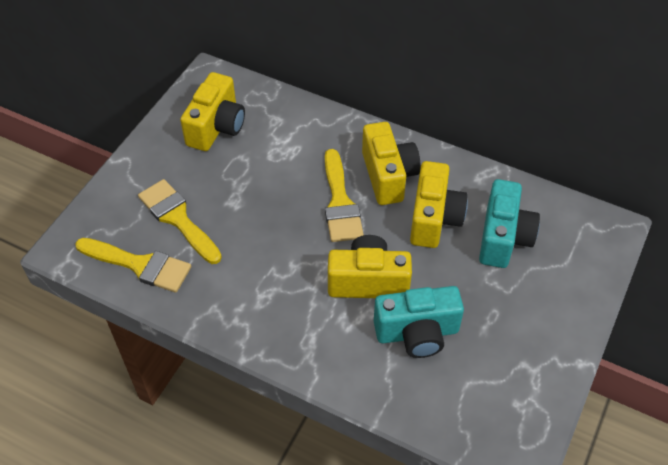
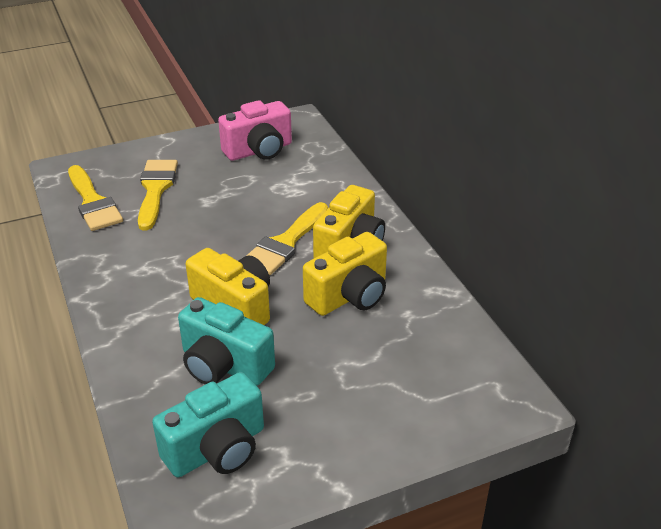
camera: 40 degrees right, 15 degrees down
(216, 127) = (259, 150): yellow camera -> pink camera
(503, 237) = (394, 345): turquoise camera -> turquoise camera (217, 449)

